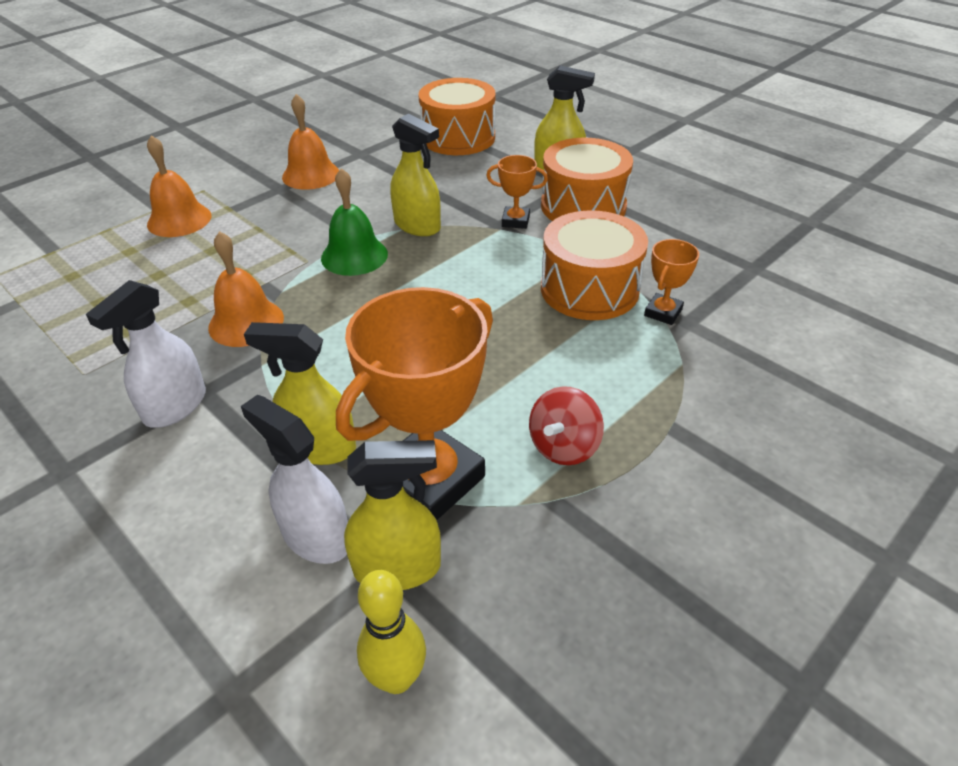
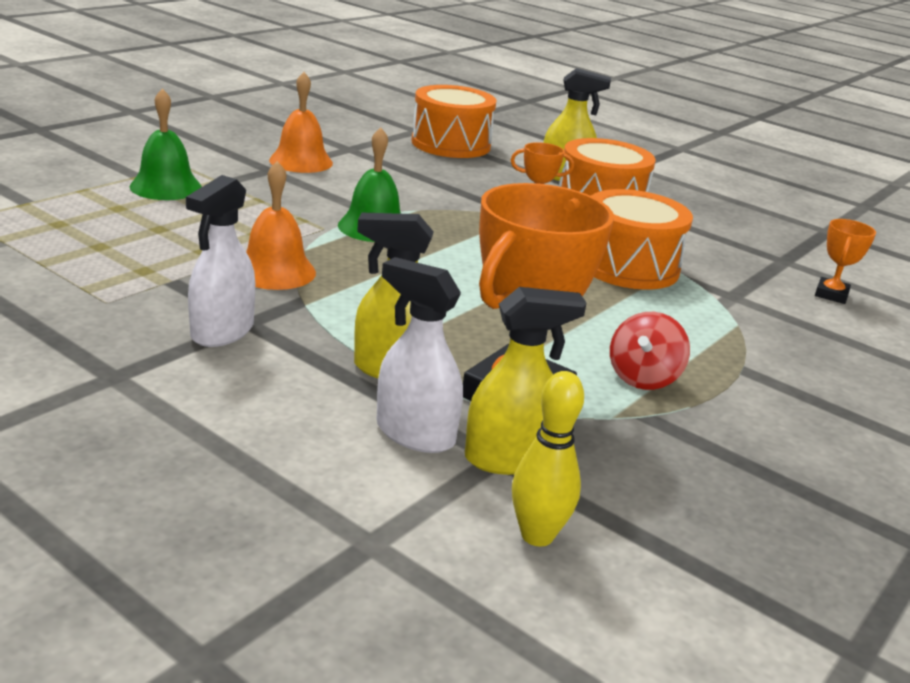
camera: 10 degrees left, 15 degrees down
(179, 220) = (166, 187): orange bell -> green bell
(417, 226) = (433, 208): yellow spray bottle -> none
(663, 312) = (707, 287): orange trophy -> orange trophy (831, 294)

